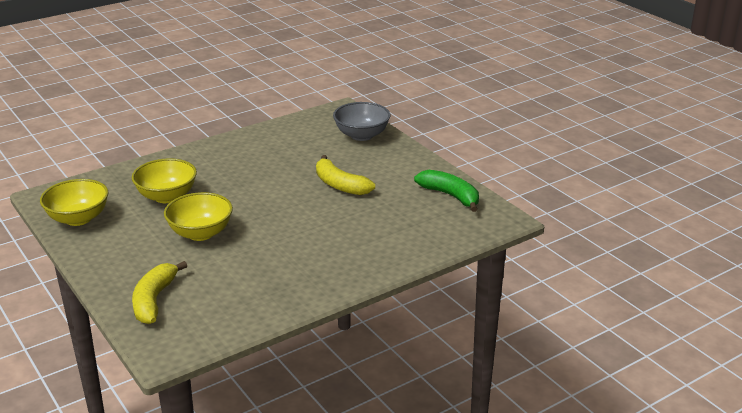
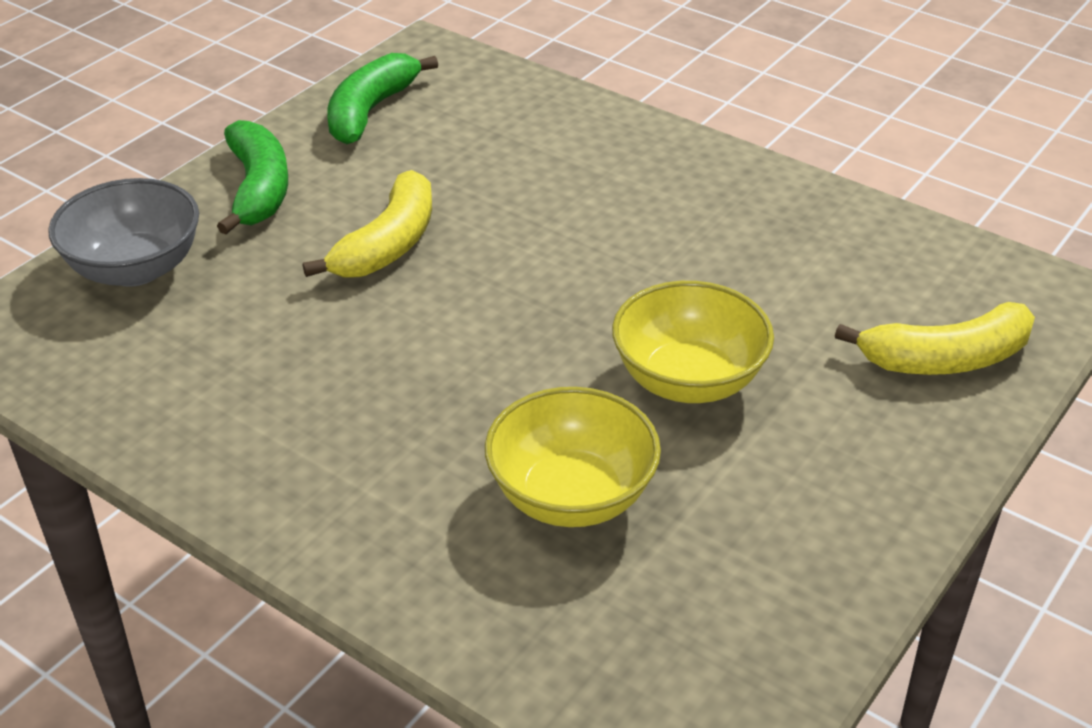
camera: 110 degrees left, 10 degrees up
(78, 218) = (766, 623): yellow bowl -> none
(400, 163) = (258, 189): none -> green banana

